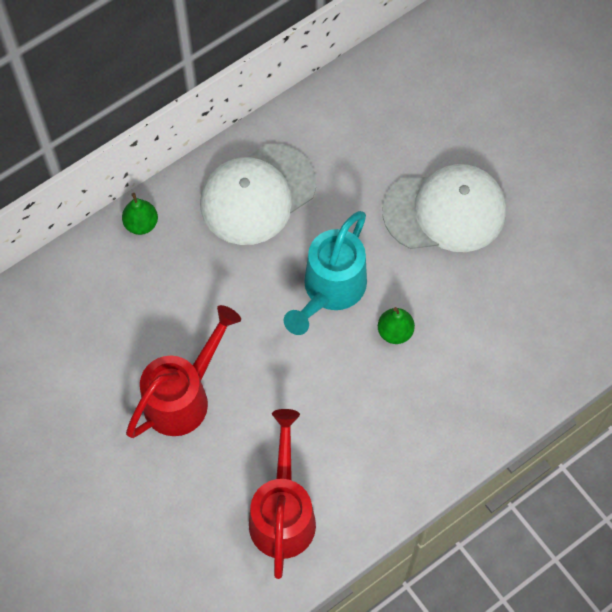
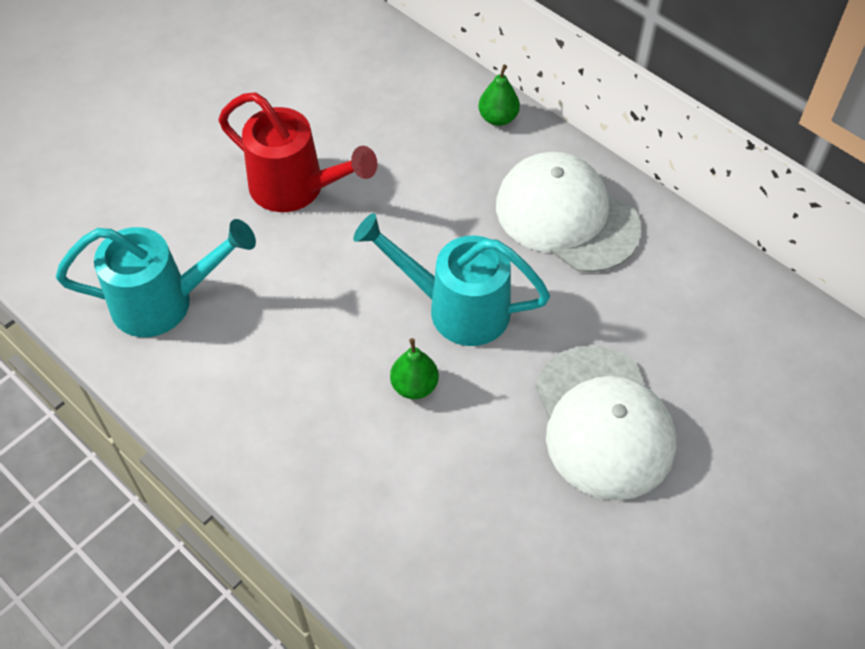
camera: 80 degrees right, 10 degrees down
(283, 513) = (164, 302): red watering can -> turquoise watering can

